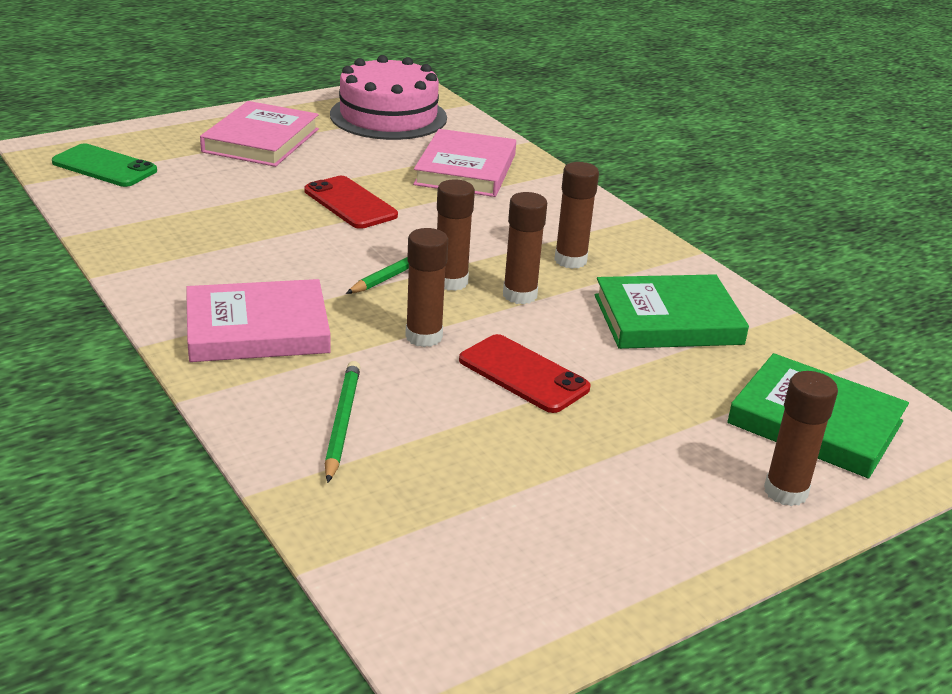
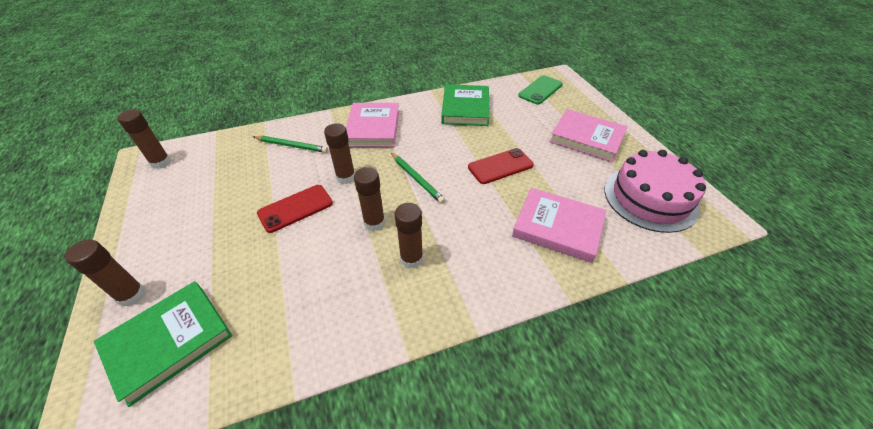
camera: 105 degrees right, 15 degrees up
(450, 282) = (398, 195): brown glue stick -> brown glue stick (161, 162)
(667, 319) = (319, 294): green book -> green book (465, 108)

